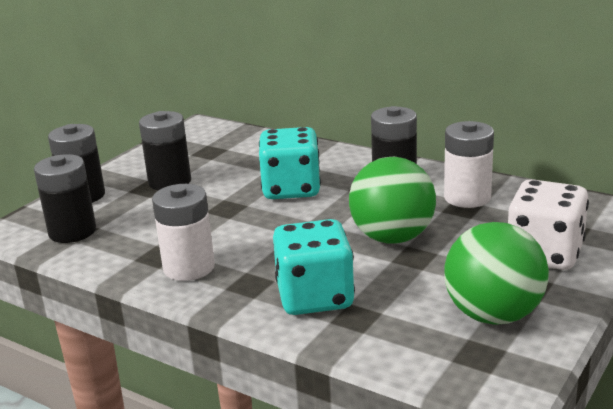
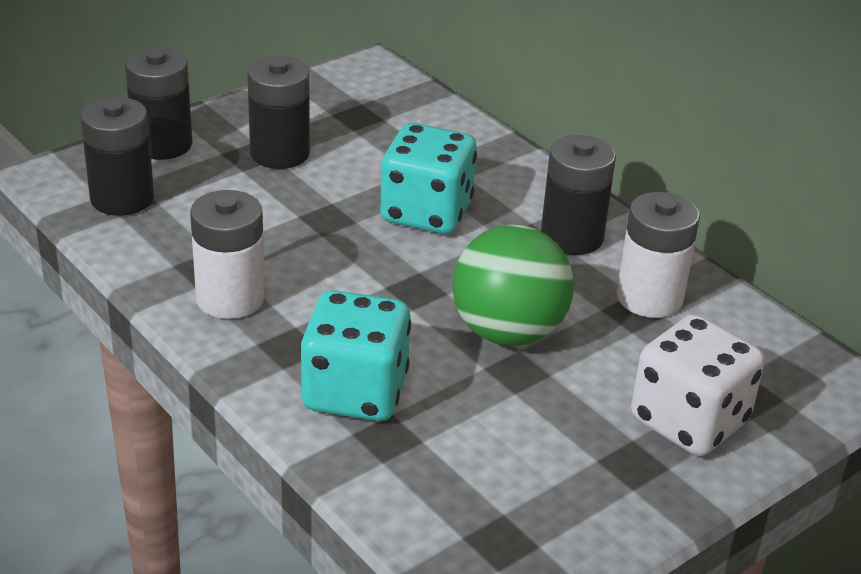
camera: 15 degrees right, 10 degrees up
(493, 315) = (557, 491): green ball -> none

